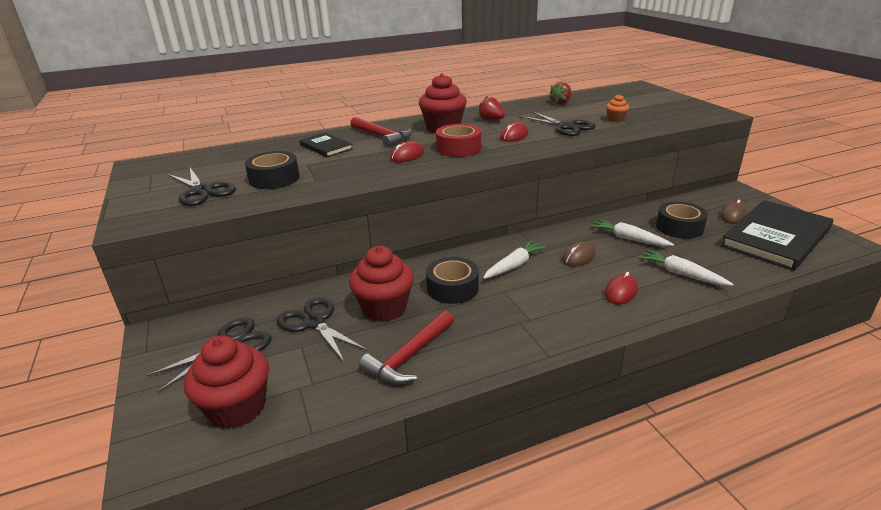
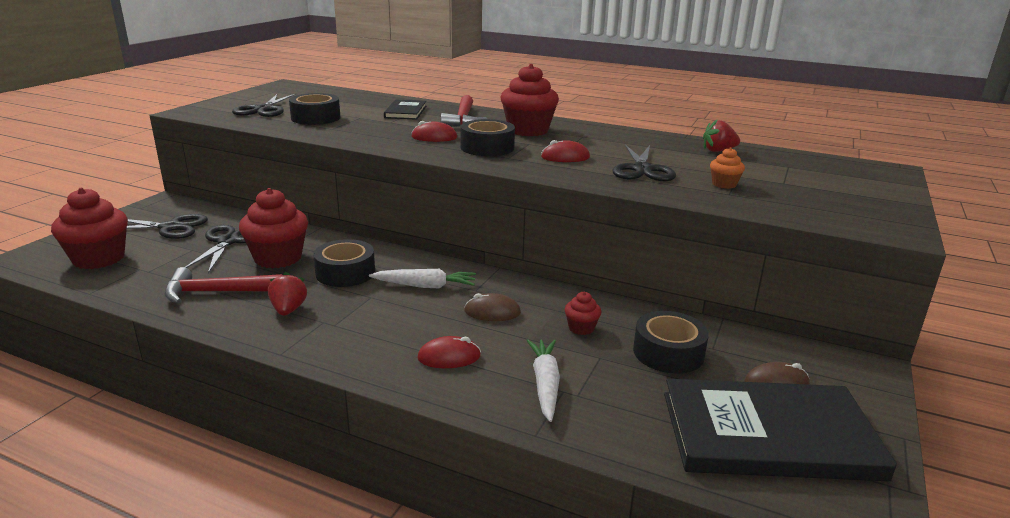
camera: 45 degrees right, 5 degrees down
(458, 148) = (487, 147): red tape -> black tape
(491, 120) = (591, 139): red strawberry -> red strawberry (288, 310)
(628, 239) = (581, 328): white carrot -> red cupcake

